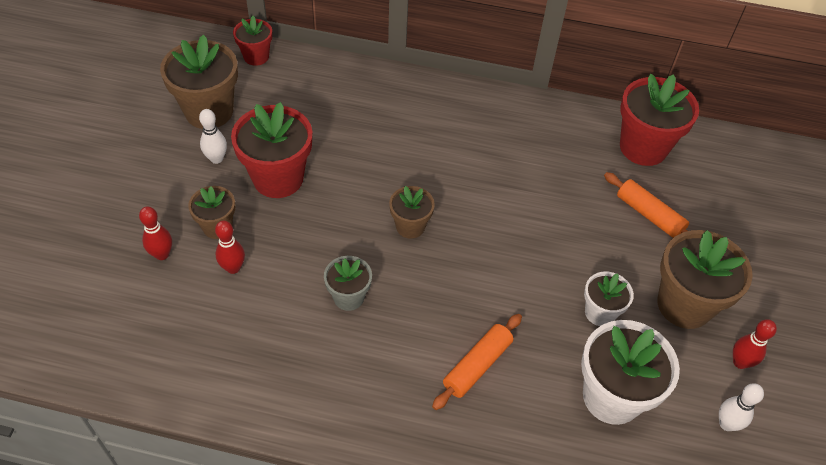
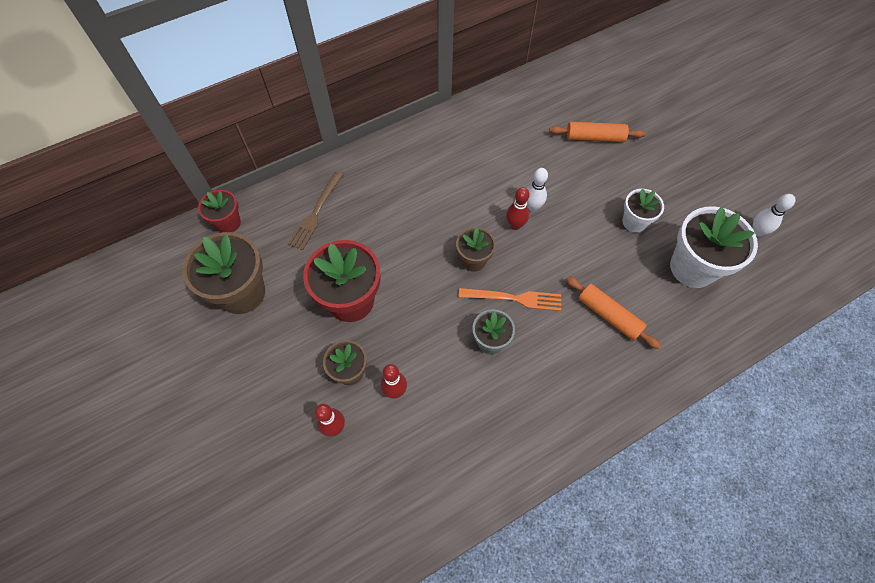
camera: 40 degrees left, 10 degrees up
(216, 159) = (290, 323): white bowling pin -> white bowling pin (532, 207)
(326, 96) = (315, 213): none -> brown fork
(409, 283) = (515, 298): none -> orange fork
(477, 365) = (609, 315): orange rolling pin -> orange rolling pin turned 45 degrees counterclockwise
(643, 147) = (546, 96): red flower pot -> none
(684, 305) = (668, 179): brown flower pot -> none
(740, 362) = (727, 189): red bowling pin -> red bowling pin (515, 225)

